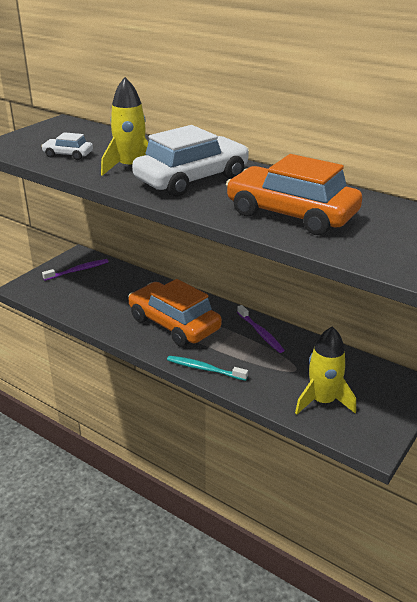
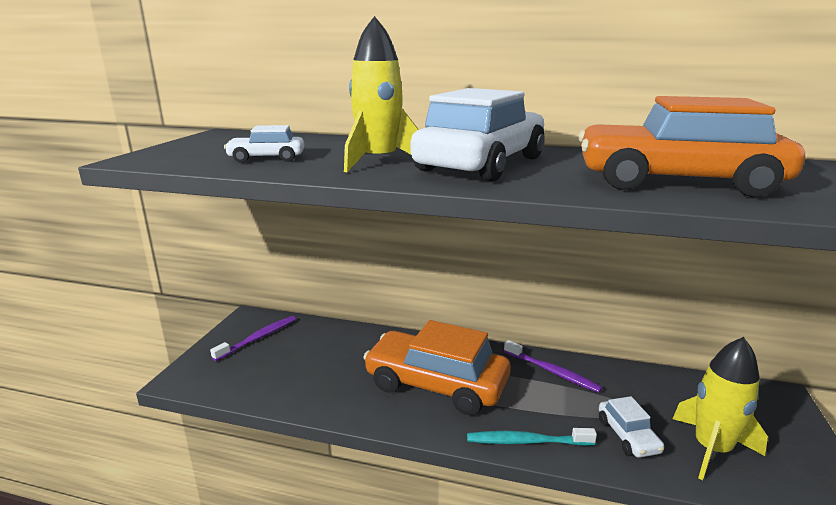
camera: 20 degrees left, 10 degrees down
(273, 381) = (628, 436): none -> white car

